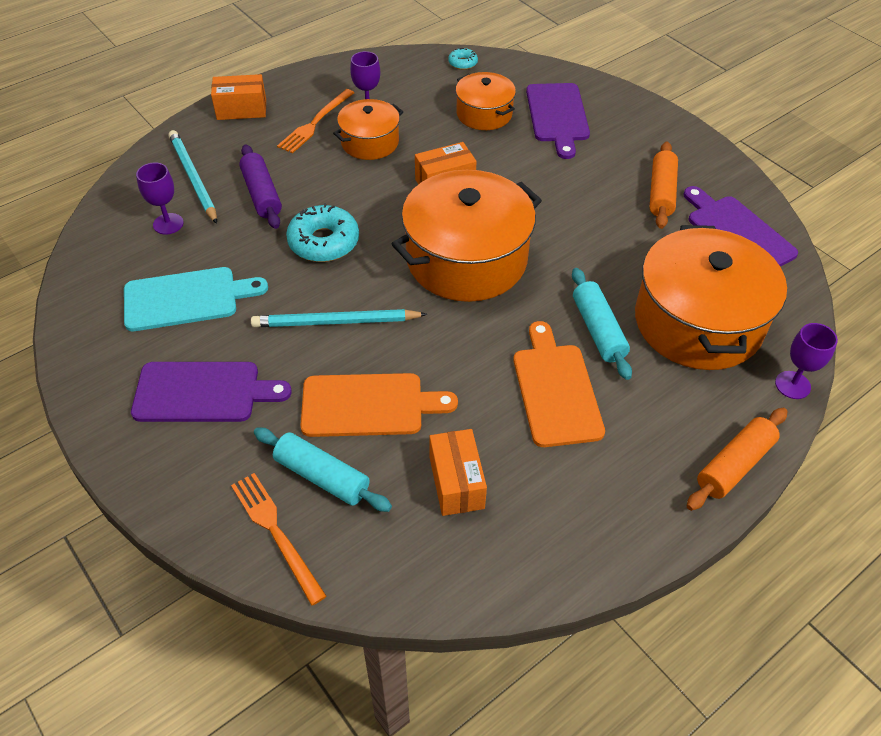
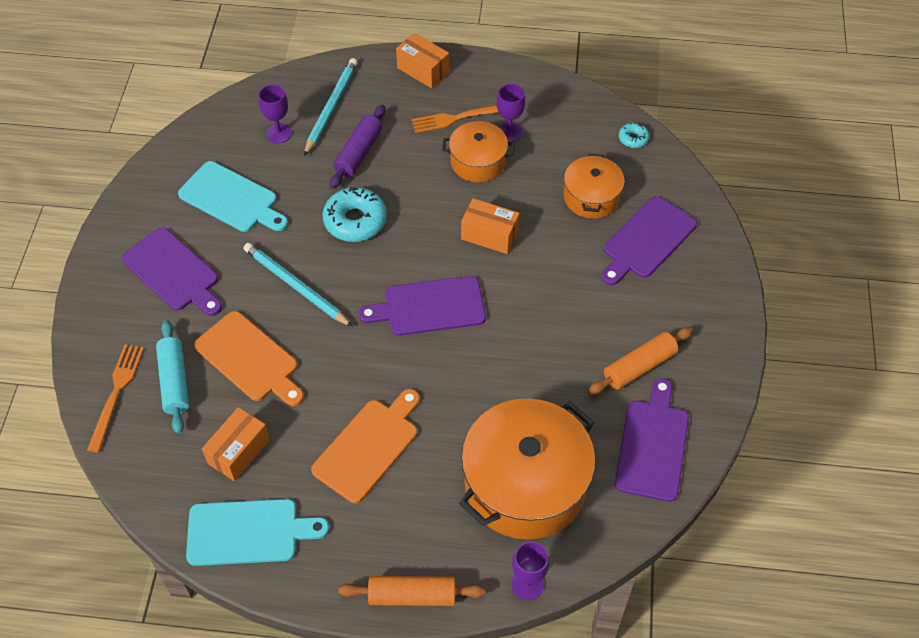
camera: 45 degrees right, 5 degrees up
(466, 259) = (430, 307): orange pot -> purple cutting board
(550, 537) = (248, 532): none -> turquoise cutting board
(598, 330) = (449, 431): turquoise rolling pin -> none

